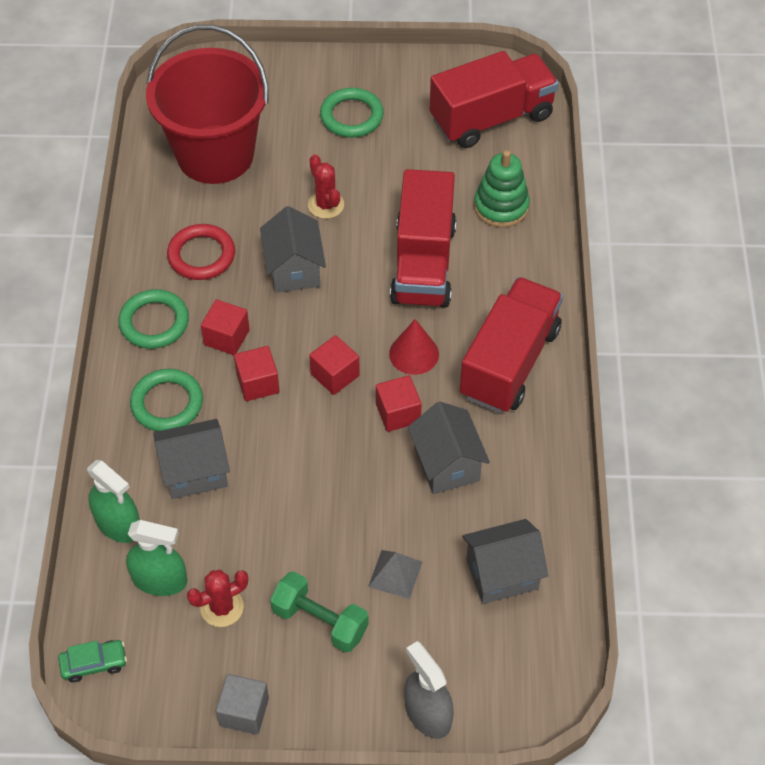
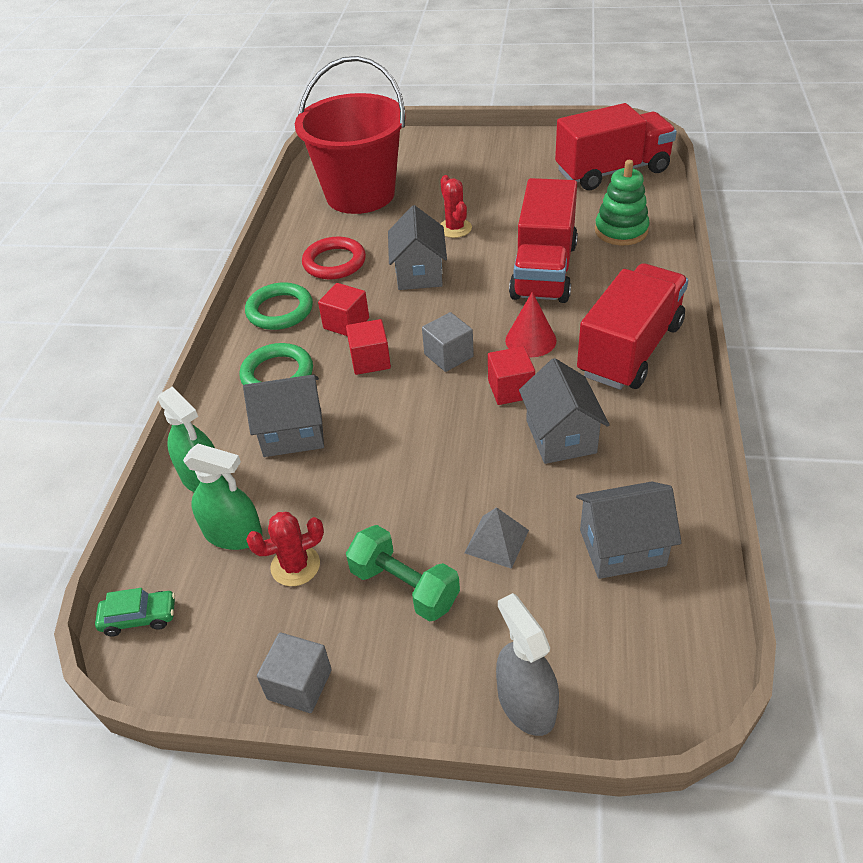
camera: 10 degrees right, 10 degrees down
(335, 375) = (448, 355): red cube -> grey cube
(351, 116) = (485, 170): green ring -> none

